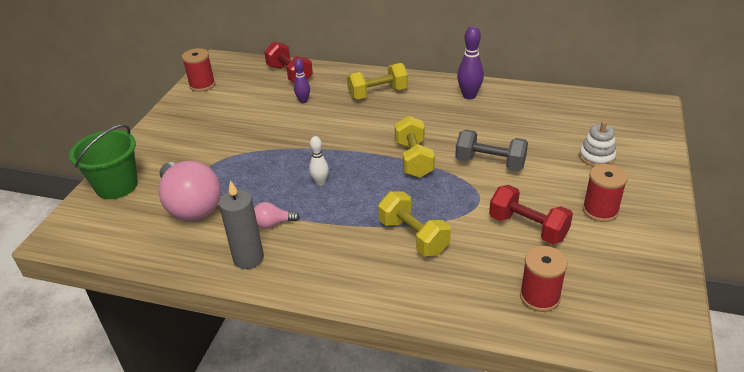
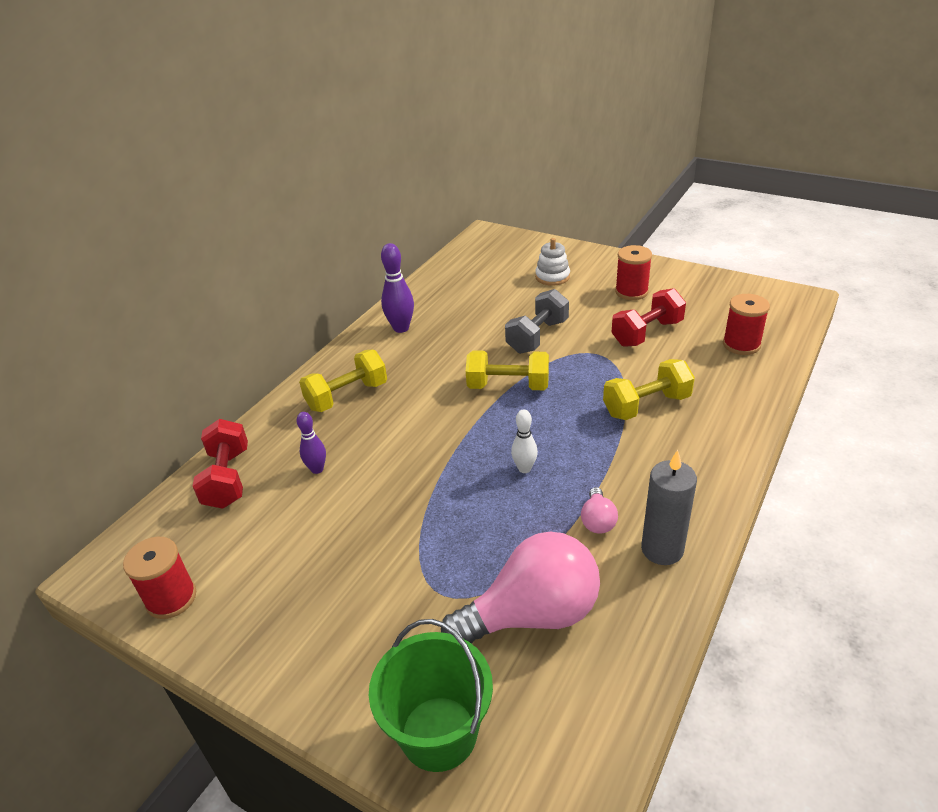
camera: 75 degrees left, 0 degrees up
(290, 74) = (227, 479): red dumbbell -> red dumbbell turned 75 degrees counterclockwise
(378, 93) = (347, 396): yellow dumbbell -> yellow dumbbell turned 60 degrees clockwise

